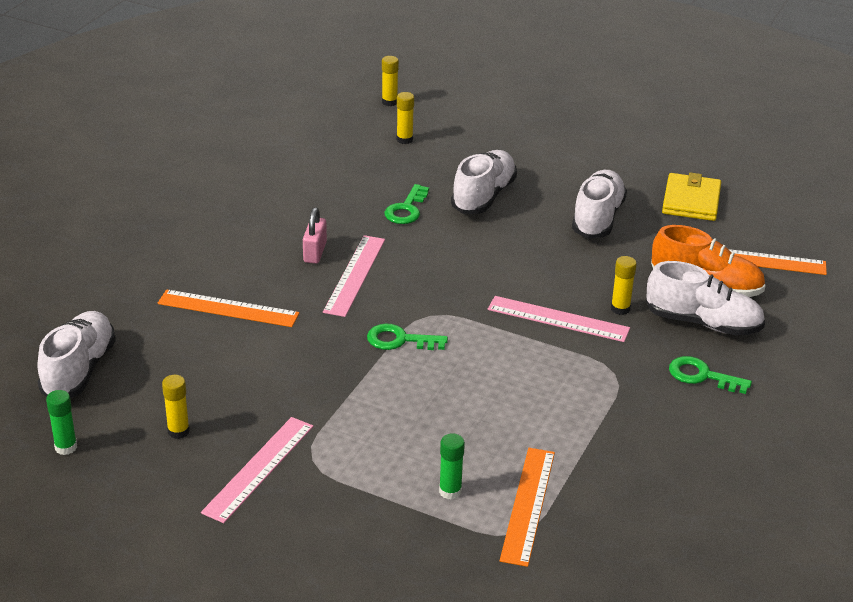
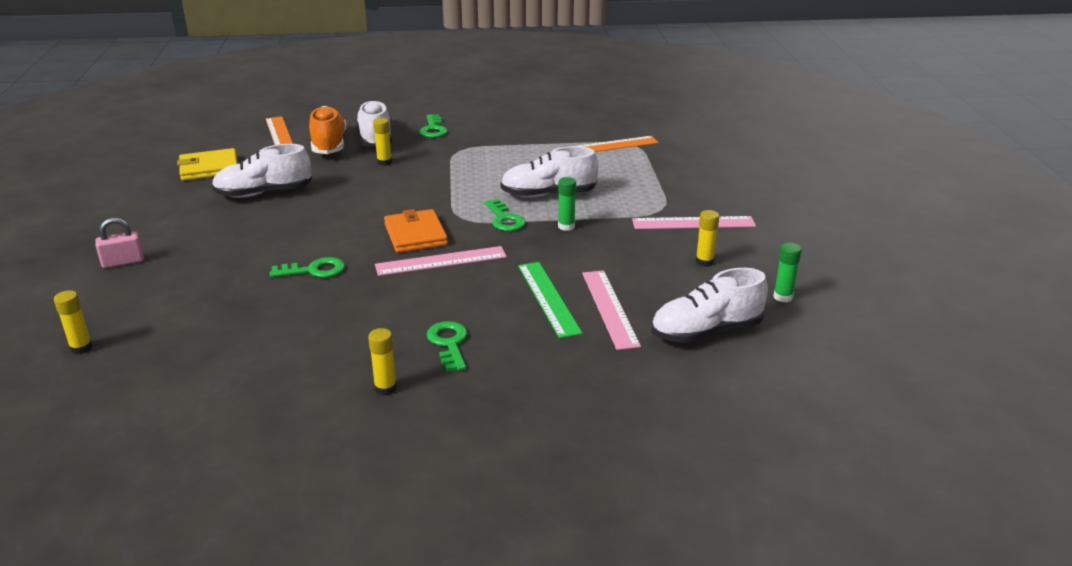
camera: 120 degrees left, 5 degrees down
(222, 238) = (449, 343): none -> green key
(228, 308) = (548, 298): orange ruler -> green ruler
(315, 252) = (425, 289): pink padlock -> pink padlock (123, 262)
(404, 139) = (173, 311): yellow glue stick -> yellow glue stick (385, 388)
(420, 277) = (415, 235): none -> orange wallet
(450, 491) = (627, 166): green glue stick -> green glue stick (566, 226)
(483, 196) = (263, 243): white shoe -> white shoe (548, 194)
(558, 319) = (418, 177): pink ruler -> pink ruler (609, 308)

